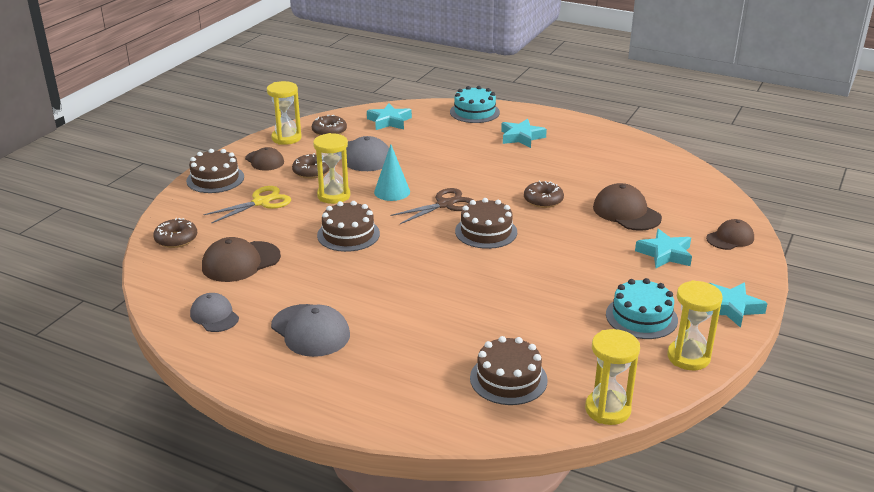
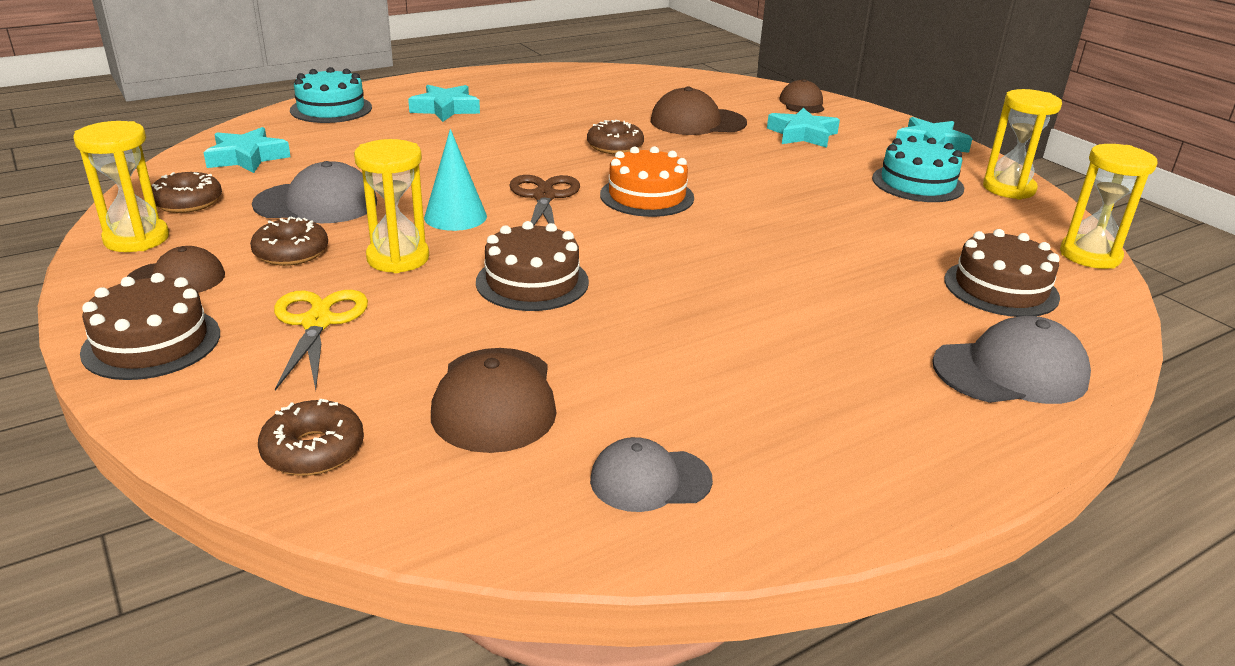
camera: 60 degrees left, 0 degrees up
(310, 331) = (781, 394): grey cap -> grey cap (1010, 371)
(486, 231) = (647, 196): brown cake -> orange cake

